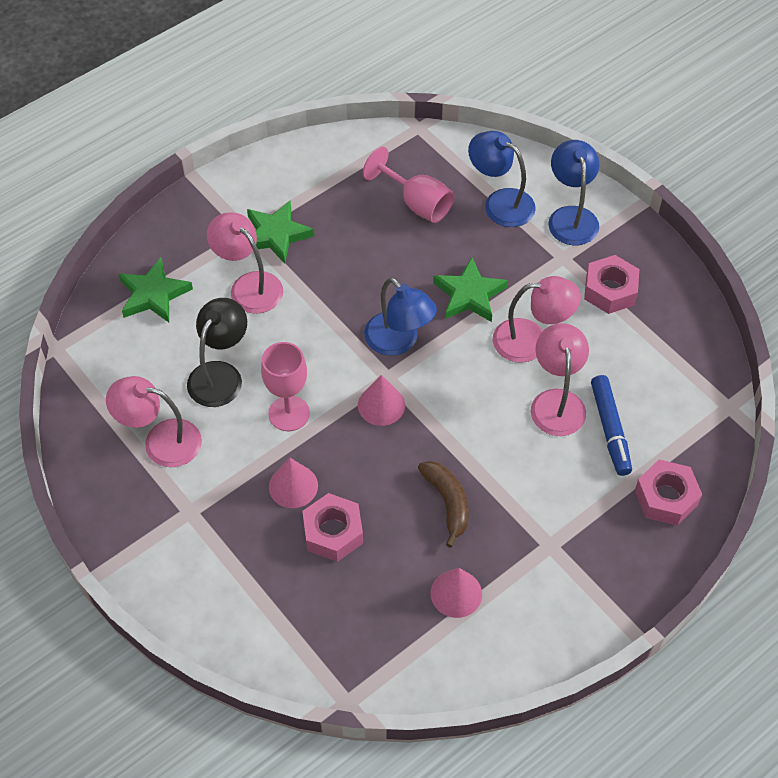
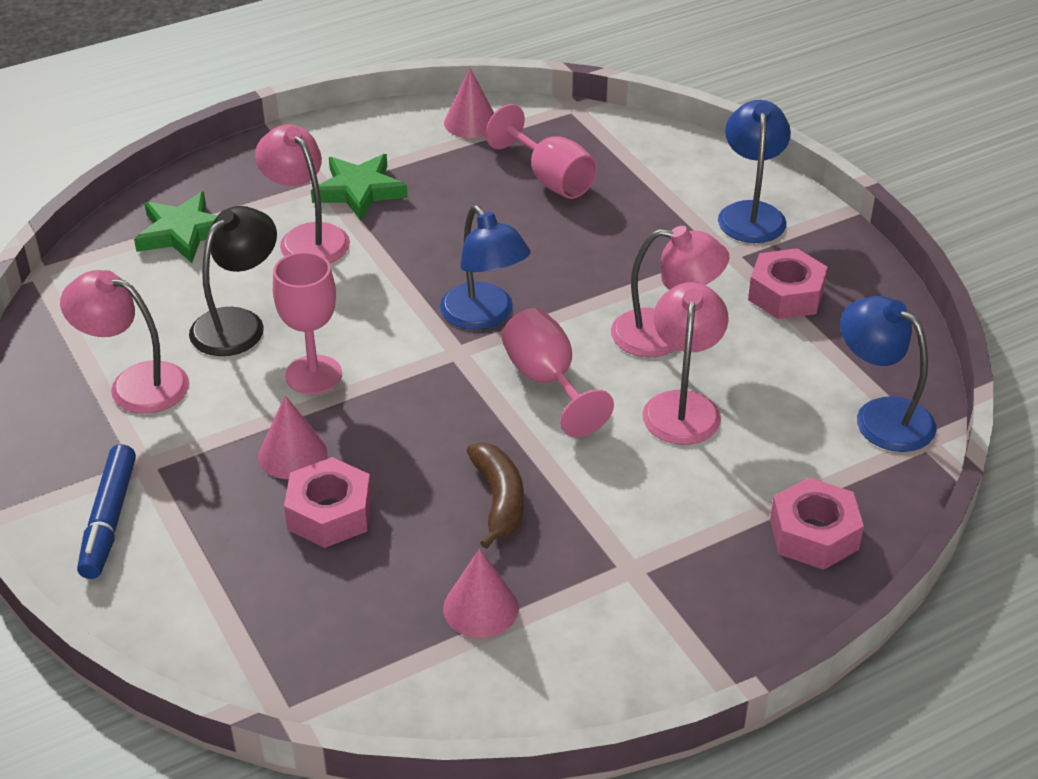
camera: 10 degrees right, 15 degrees down
(381, 405) = (440, 380): pink cone -> pink cone (471, 122)
(457, 394) = (547, 381): none -> pink goblet
(469, 294) = (593, 278): green star -> none
(500, 202) = (660, 189): blue lamp -> blue lamp (881, 416)
(610, 429) = (751, 446): blue marker -> blue marker (109, 520)

